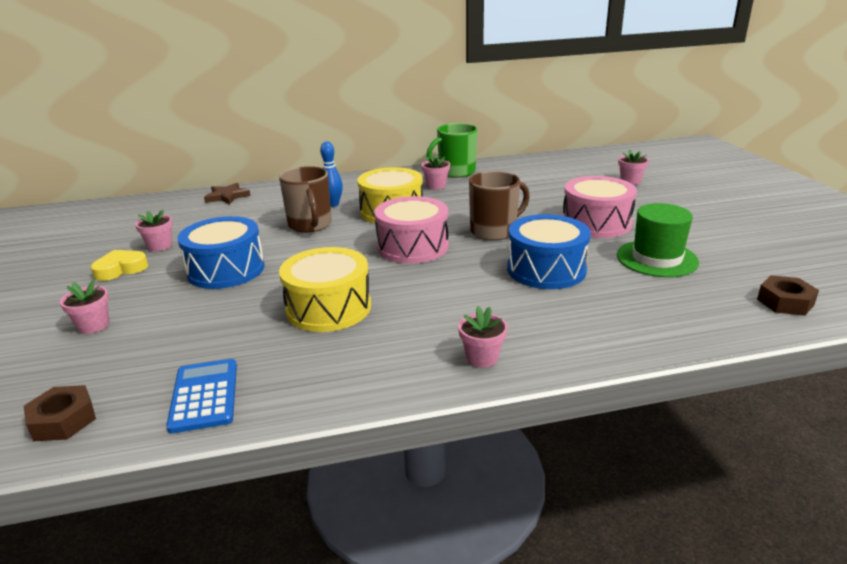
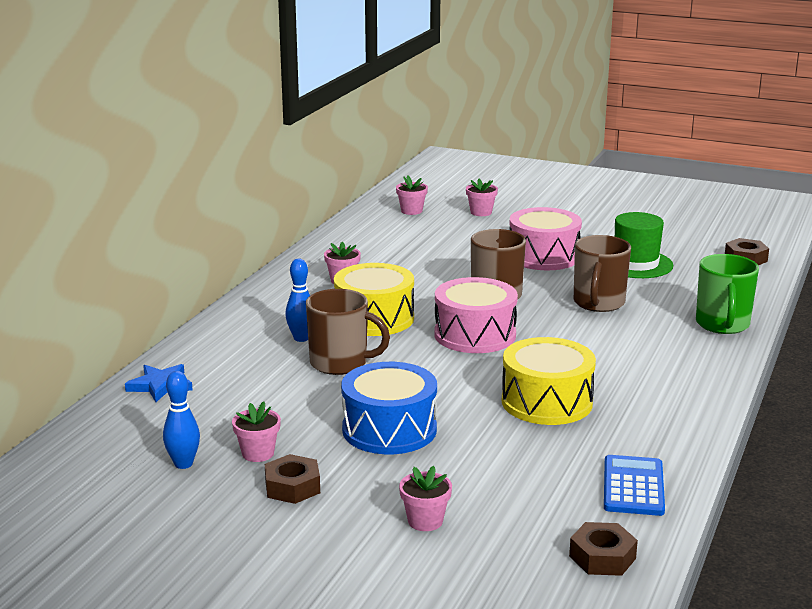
camera: 55 degrees left, 5 degrees down
(121, 269) = (292, 487): yellow heart -> brown nut
(132, 233) = (183, 464): none -> blue bowling pin
(204, 395) = (633, 486): blue calculator -> blue calculator turned 75 degrees clockwise
(227, 196) = (160, 385): brown star -> blue star
(455, 172) = (321, 261): green mug -> green mug (722, 325)
(482, 358) = (701, 370): pink flower pot -> pink flower pot (411, 211)
(546, 269) = (598, 303): blue drum -> brown mug

